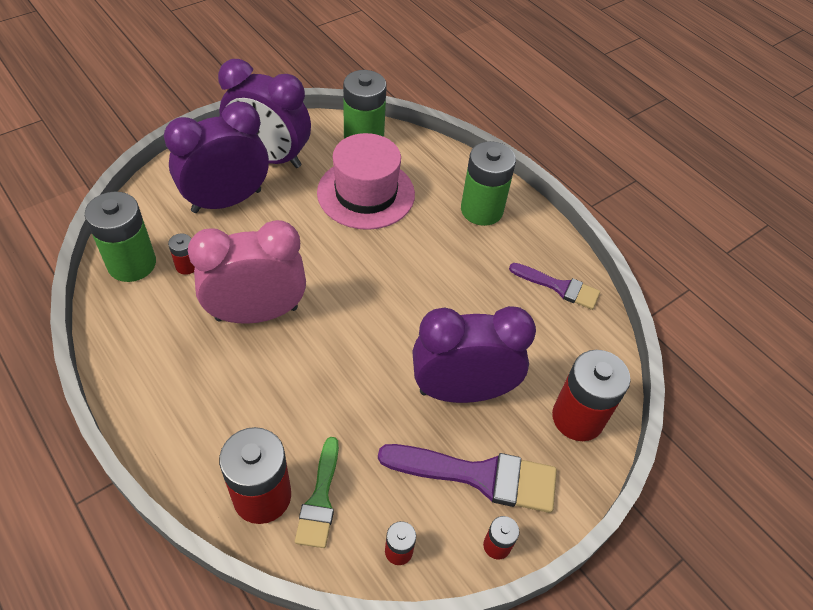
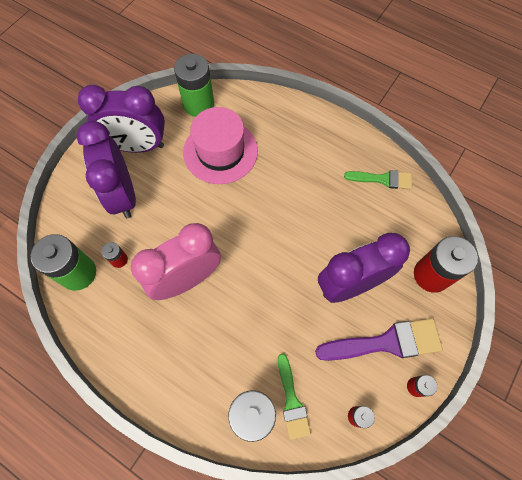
camera: 15 degrees left, 15 degrees up
(227, 201) = (123, 195): purple clock -> purple clock turned 60 degrees counterclockwise
(481, 210) = (307, 136): green battery -> none
(559, 287) = (383, 179): purple brush -> green brush

